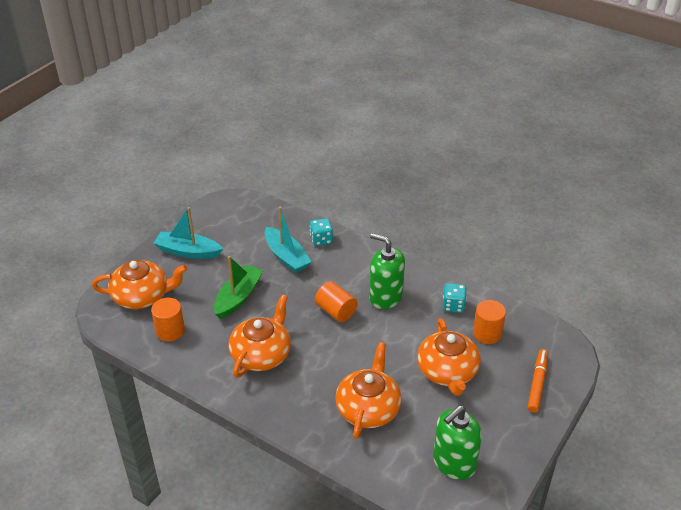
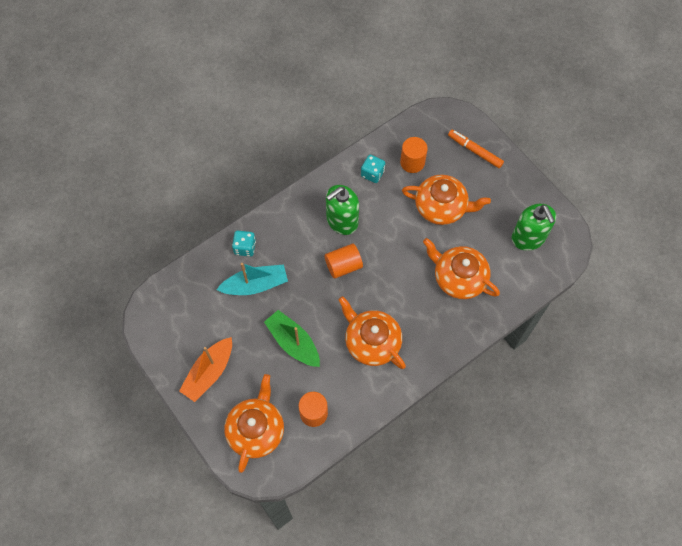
camera: 70 degrees left, 25 degrees up
(188, 251) = (209, 373): turquoise boat -> orange boat

